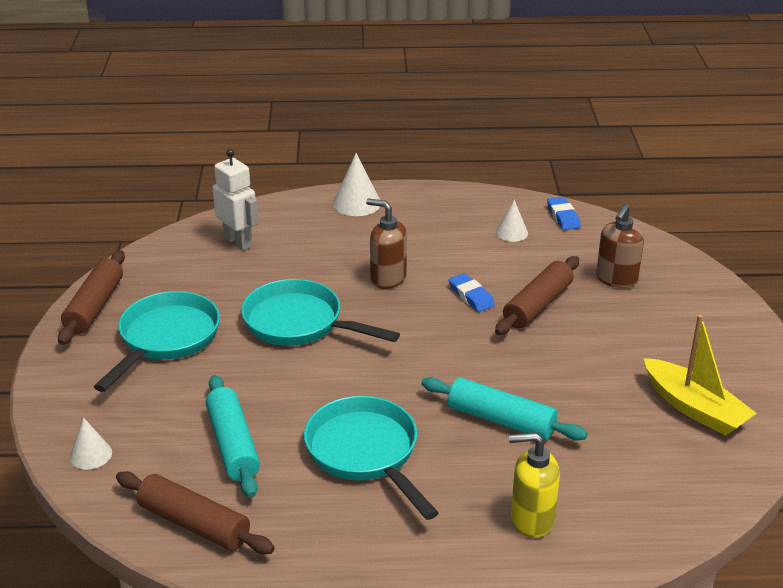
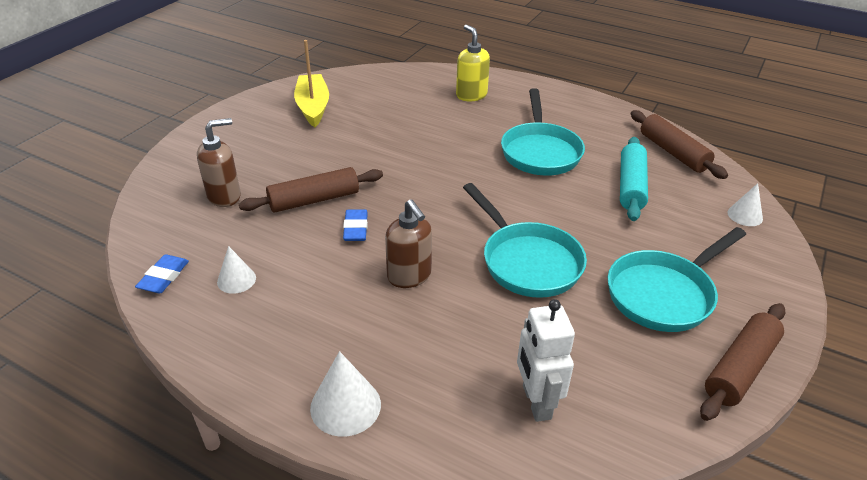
camera: 150 degrees left, 5 degrees up
(501, 420) = (435, 140): turquoise rolling pin -> none
(531, 519) = (471, 95): yellow soap dispenser -> yellow soap dispenser turned 150 degrees counterclockwise

